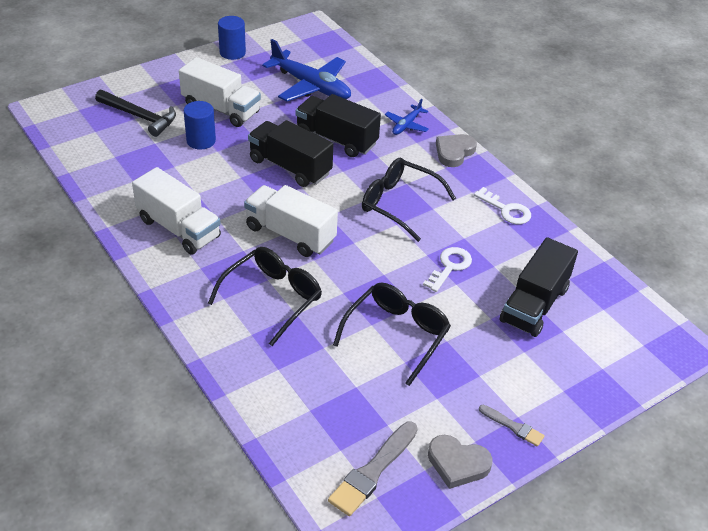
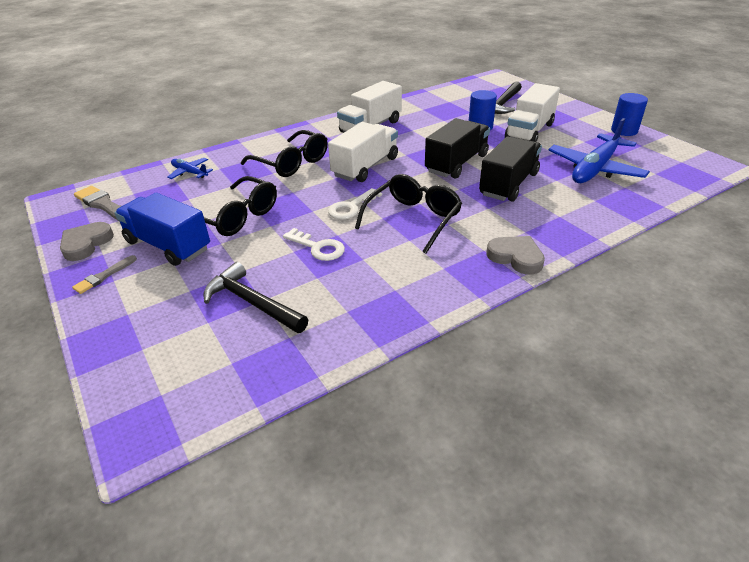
camera: 95 degrees right, 5 degrees down
(406, 125) = (555, 225): blue plane -> blue plane (190, 173)
(455, 384) = (168, 245): none -> blue truck
(506, 210) = (413, 293): white key -> white key (351, 207)
(534, 304) = (252, 303): black truck -> black hammer

